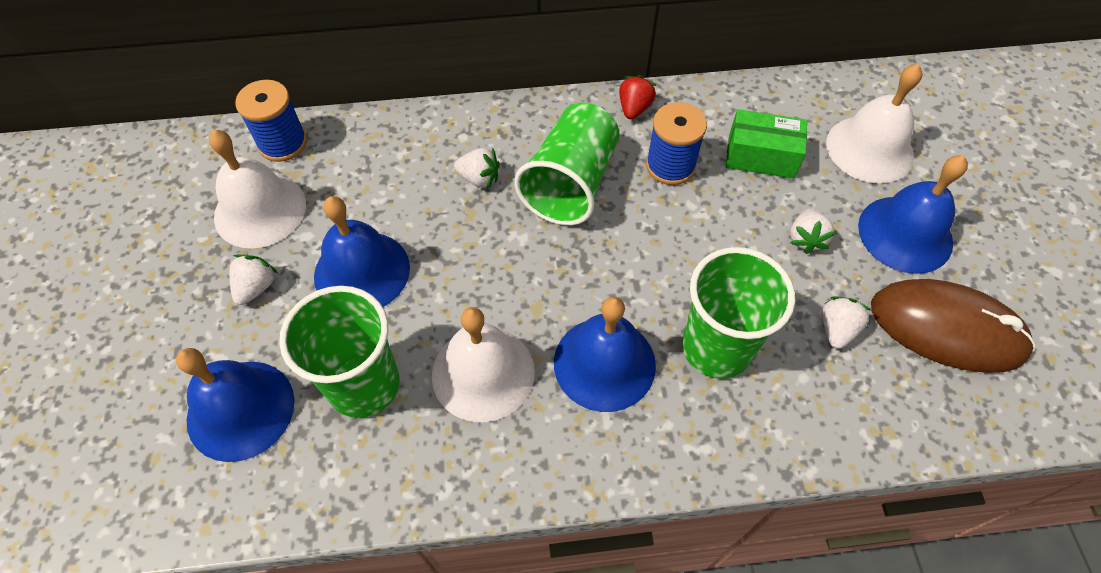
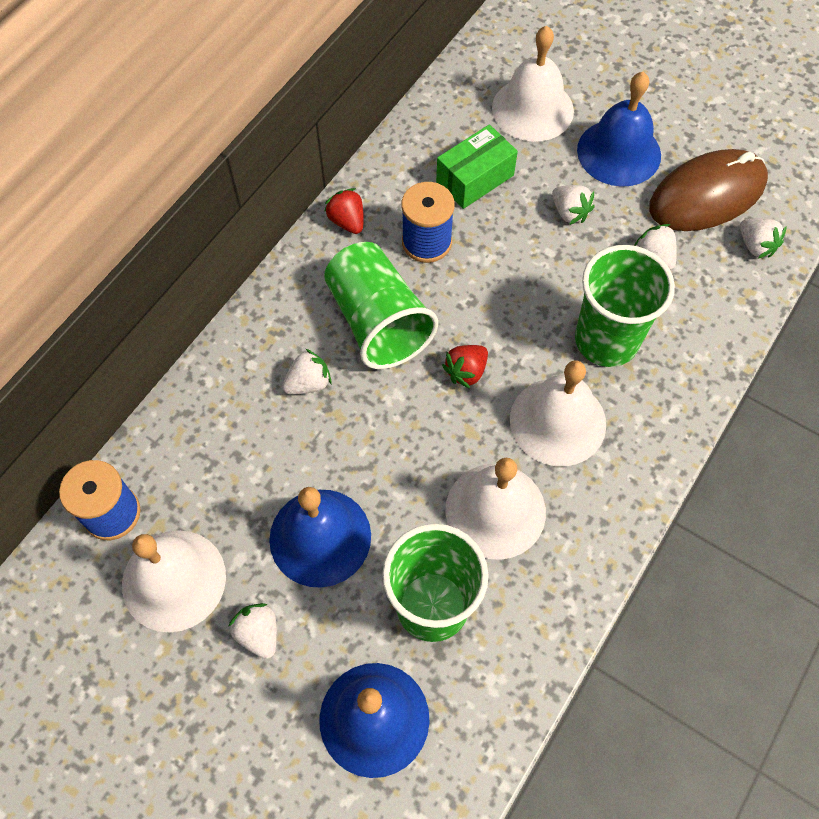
camera: 50 degrees left, 5 degrees up
(585, 268) = (466, 372): none -> red strawberry
(604, 363) = (557, 421): blue bell -> white bell
(943, 404) = (755, 246): none -> white strawberry

